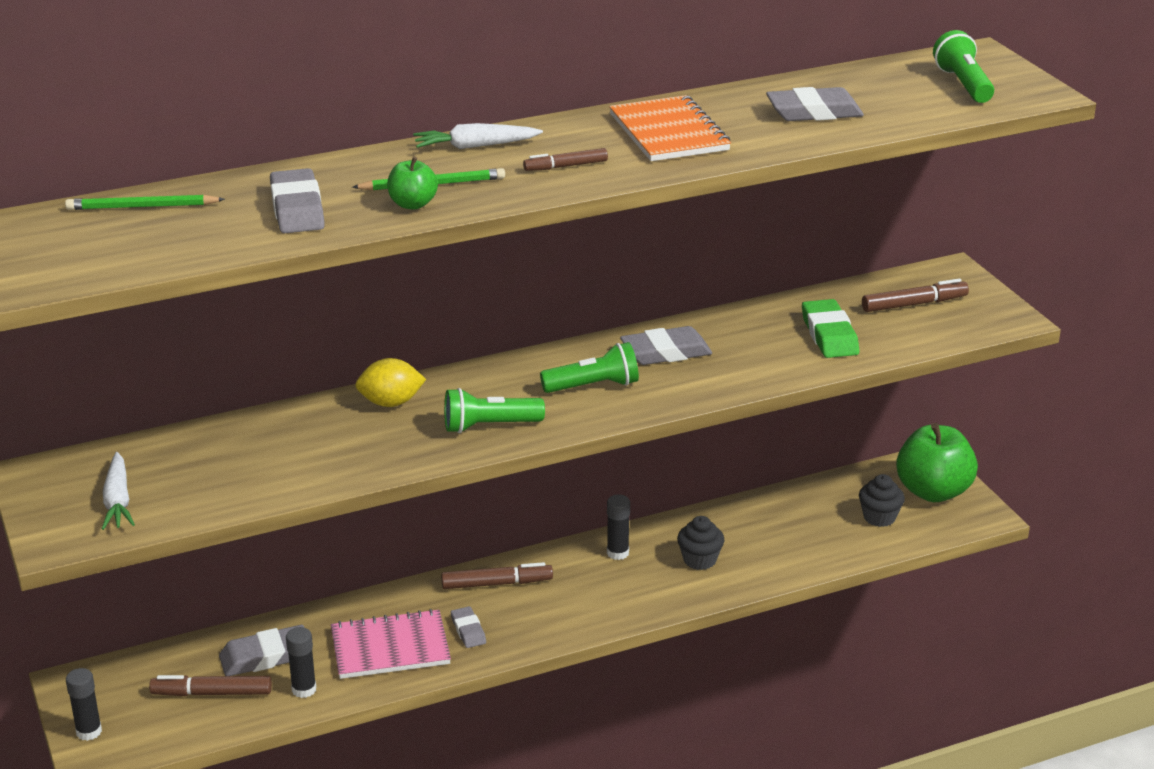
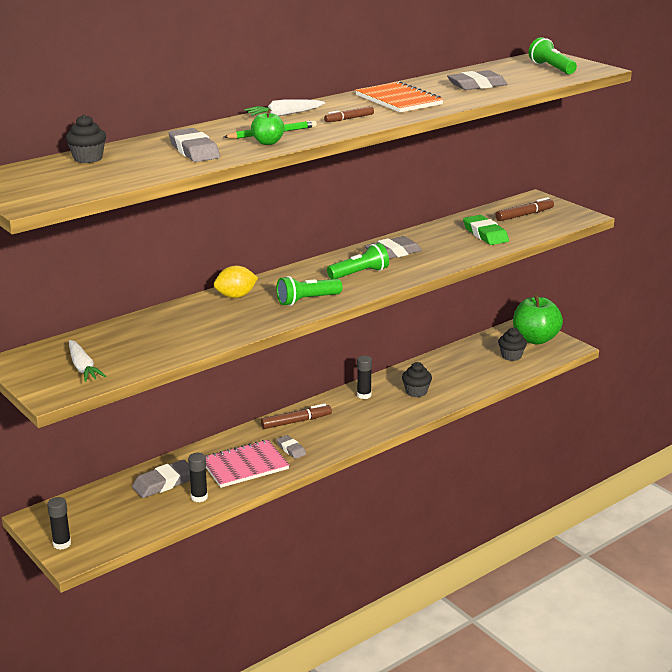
camera: 15 degrees left, 5 degrees down
(142, 207) = (88, 158): green pencil -> black cupcake
(212, 693) = (138, 509): brown marker -> none

